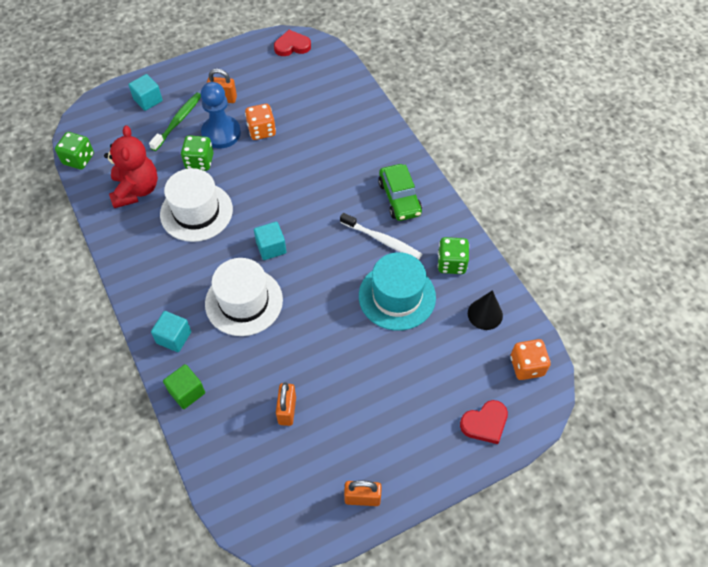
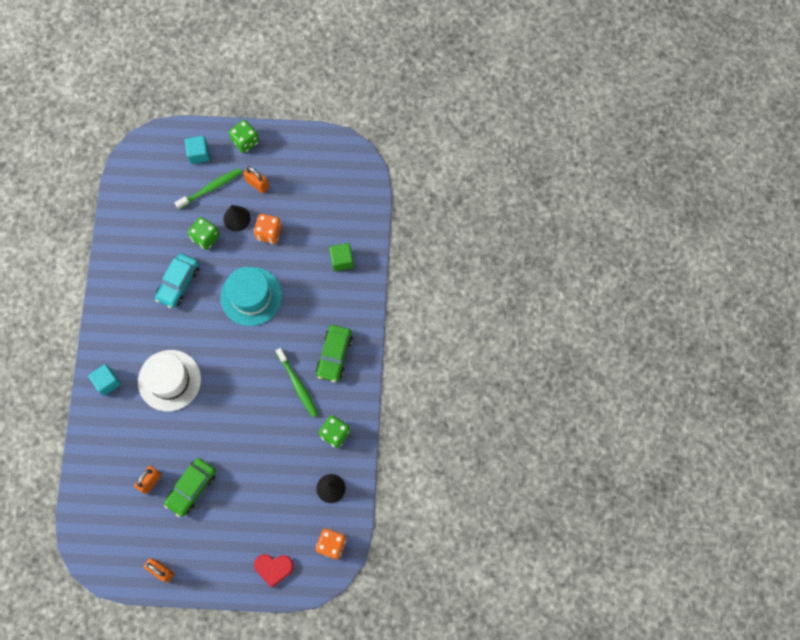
camera: 30 degrees right, 15 degrees up
(78, 159) = (118, 186): green dice -> green dice (245, 141)
(136, 190) = (146, 238): red teddy bear -> none
(187, 392) = (93, 429): green cube -> green cube (342, 260)
(196, 212) = (178, 283): white hat -> turquoise car
(221, 133) = (236, 218): blue pawn -> black cone
(271, 247) = (214, 345): turquoise cube -> none
(292, 46) = (344, 157): red heart -> none
(338, 392) = (191, 488): none -> green car
(382, 240) = (298, 385): white toothbrush -> green toothbrush
(397, 296) = (278, 438): turquoise hat -> turquoise hat (251, 296)

